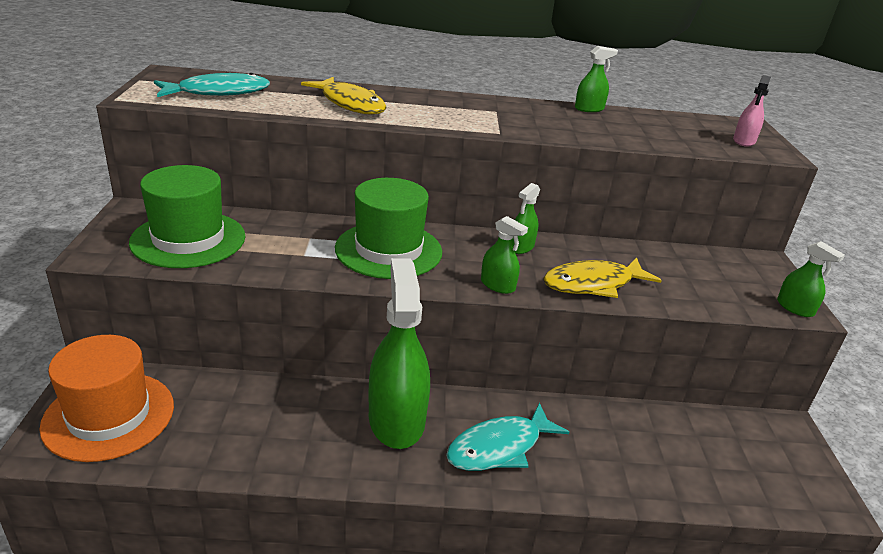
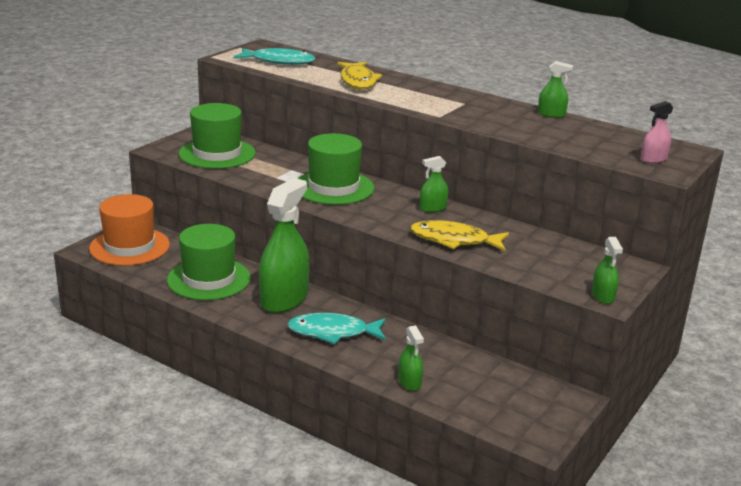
camera: 35 degrees right, 5 degrees down
(273, 427) = (209, 279): none -> green hat
(497, 285) = (381, 223): green spray bottle -> green spray bottle (409, 382)

